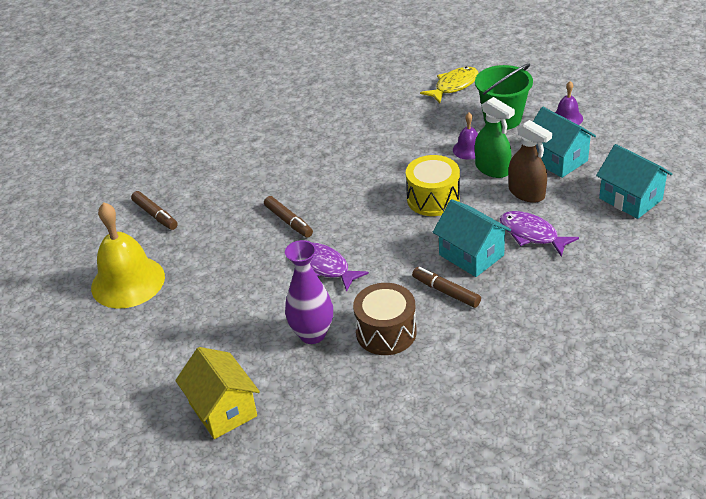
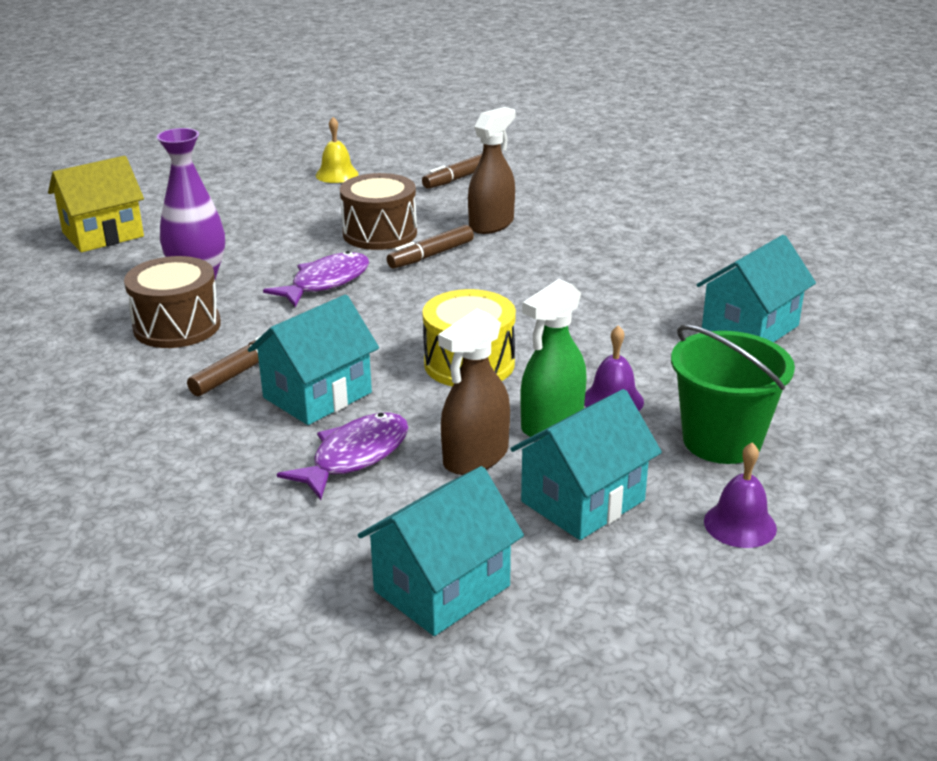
camera: 85 degrees right, 10 degrees down
(128, 282) = (337, 174): yellow bell -> yellow bell, size x0.49
(242, 196) = (491, 224): none -> brown spray bottle
(248, 248) = (380, 233): none -> brown drum
(392, 103) = (750, 328): none -> turquoise house
(454, 86) = (829, 389): yellow fish -> none

